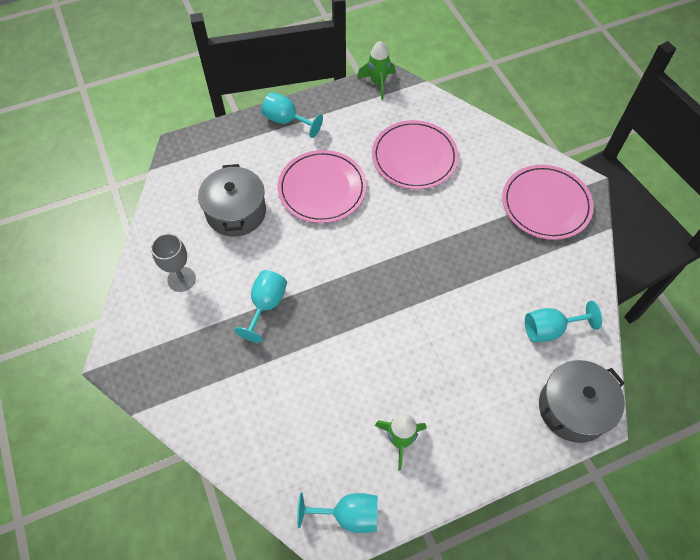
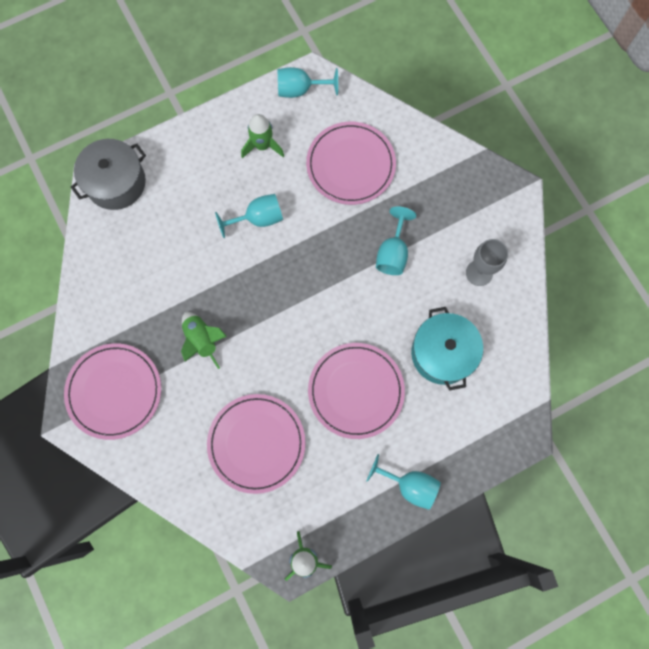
camera: 175 degrees right, 15 degrees up
(236, 212) = (442, 353): grey pot -> turquoise pot
(297, 407) = (350, 165): none -> pink plate
(465, 239) = (202, 340): none -> green rocket
(550, 329) = (127, 251): turquoise goblet -> turquoise goblet (258, 219)

